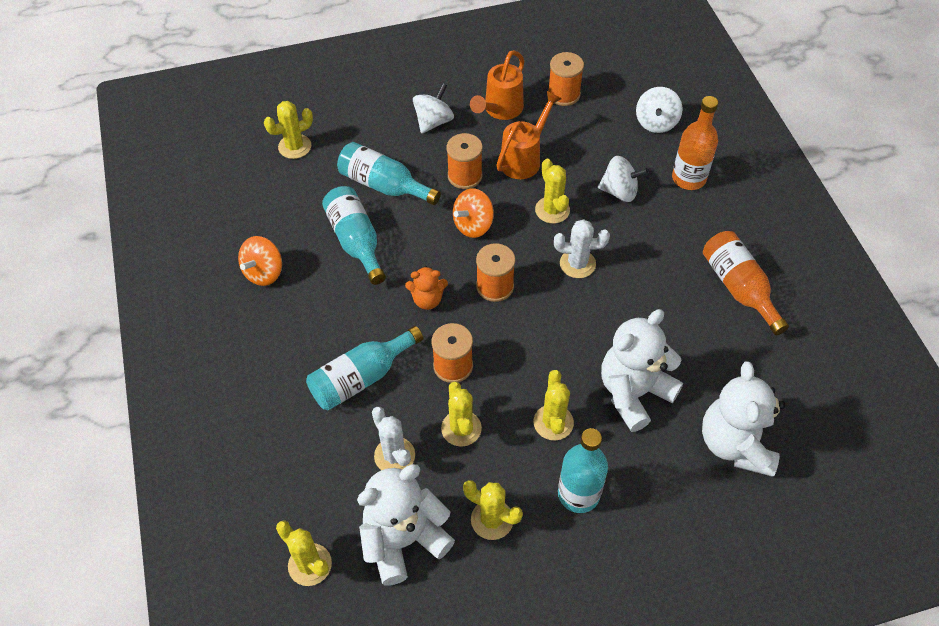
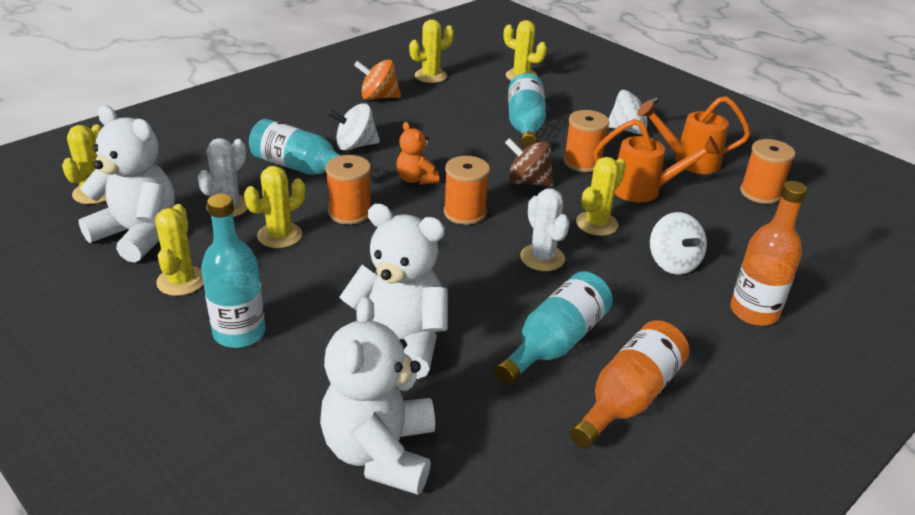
camera: 60 degrees right, 20 degrees down
(356, 241) = (449, 128): turquoise bottle -> turquoise bottle (555, 343)
(473, 225) = (528, 182): orange spinning top -> brown spinning top
(553, 422) = (321, 292): yellow cactus -> yellow cactus (430, 76)
(656, 123) = (806, 266): white spinning top -> white spinning top (355, 145)
(735, 444) = (380, 452): white teddy bear -> white teddy bear turned 60 degrees counterclockwise

